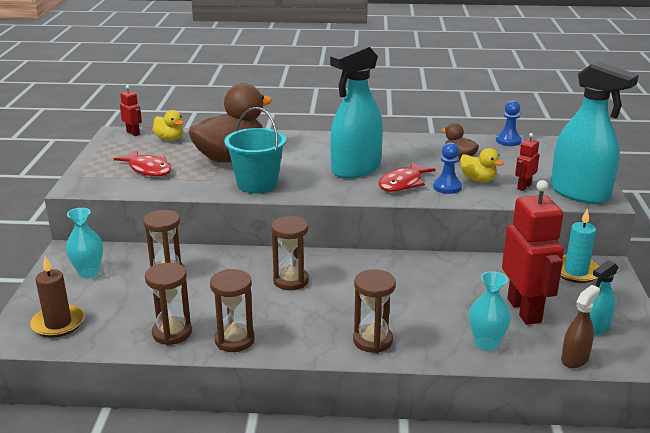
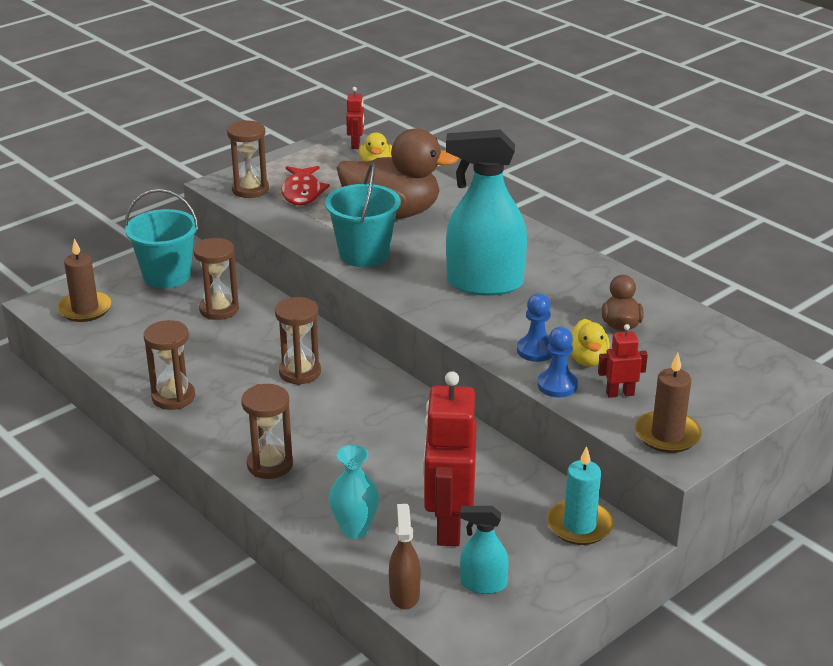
camera: 45 degrees right, 5 degrees up
(88, 272) = (167, 276): turquoise vase -> turquoise bucket
(172, 333) = (142, 364): brown hourglass -> brown hourglass (250, 189)
(402, 183) = (499, 323): red fish -> none
(508, 141) = (725, 333): blue pawn -> blue pawn (557, 385)
(524, 310) = (448, 526): red robot -> red robot turned 150 degrees clockwise
(575, 359) = (404, 594): brown spray bottle -> brown spray bottle turned 90 degrees counterclockwise
(580, 193) = (667, 435): turquoise spray bottle -> brown candle

